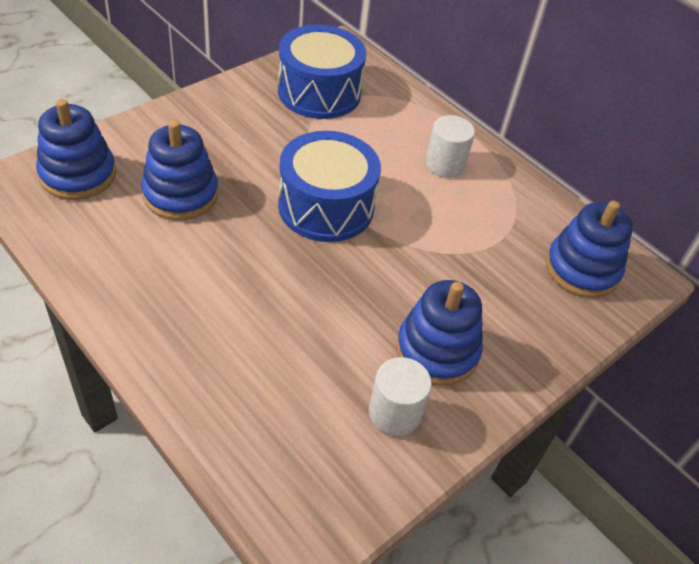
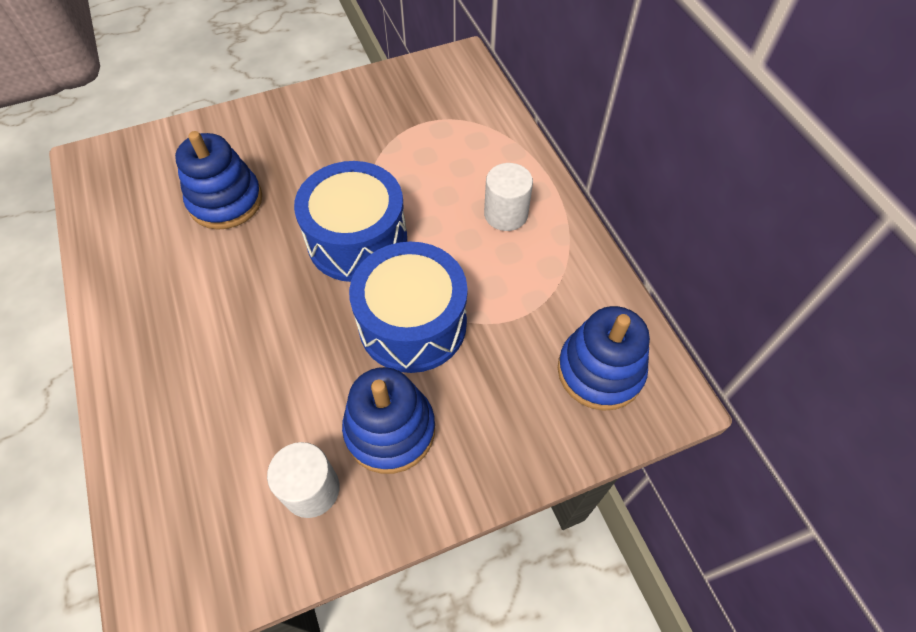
camera: 25 degrees right, 10 degrees up
(78, 175) = (146, 164): blue stacking toy -> none
(319, 92) = (414, 109): blue drum -> blue drum (412, 323)

